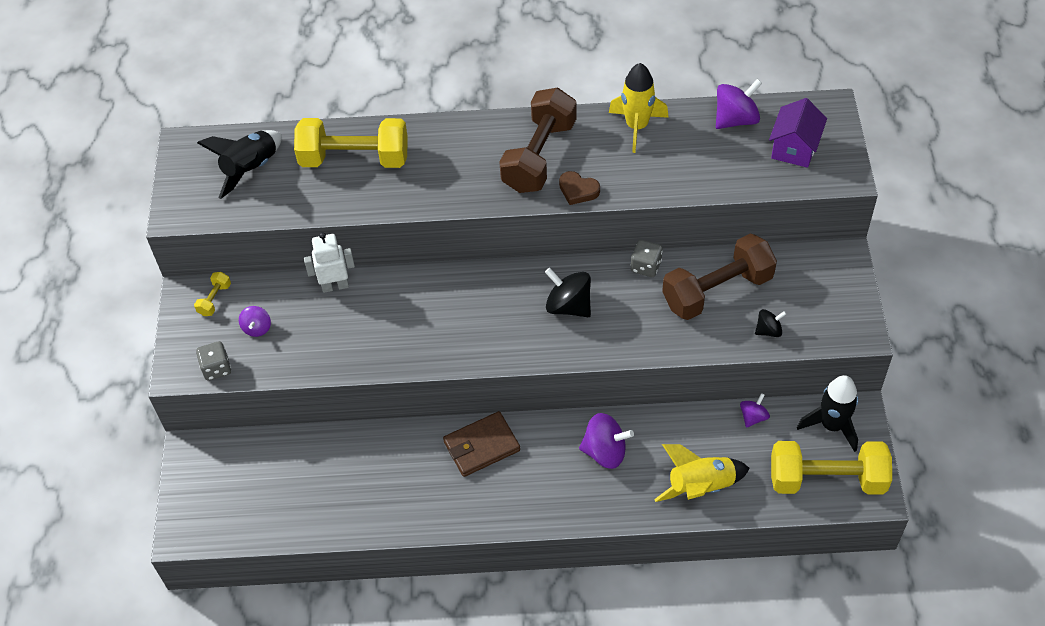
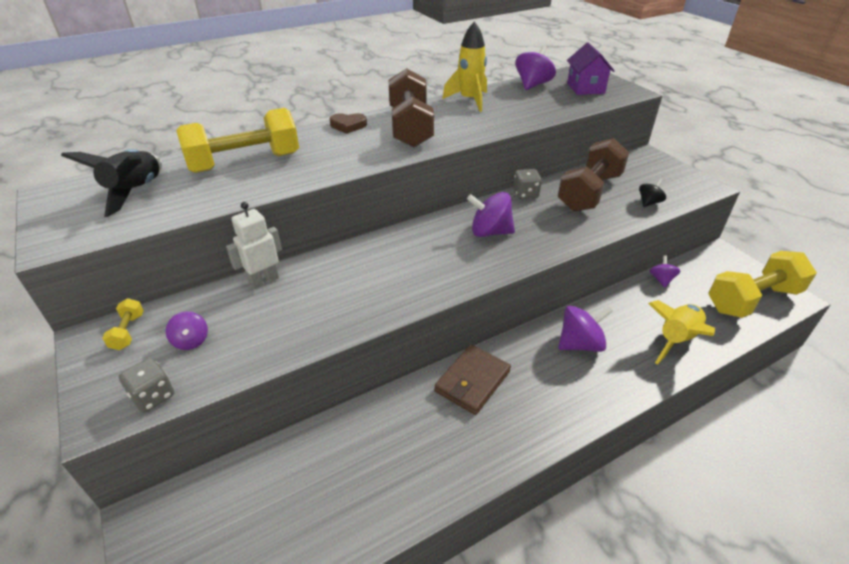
camera: 30 degrees left, 15 degrees down
(568, 306) = (490, 232): black spinning top -> purple spinning top
(578, 190) = (459, 136): brown heart -> brown heart (348, 126)
(832, 425) = (716, 266): black rocket -> none

